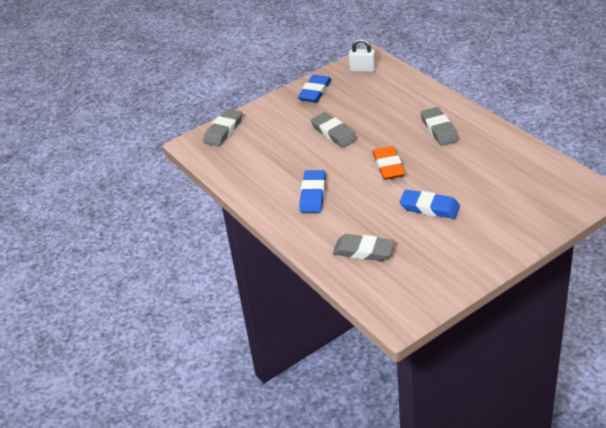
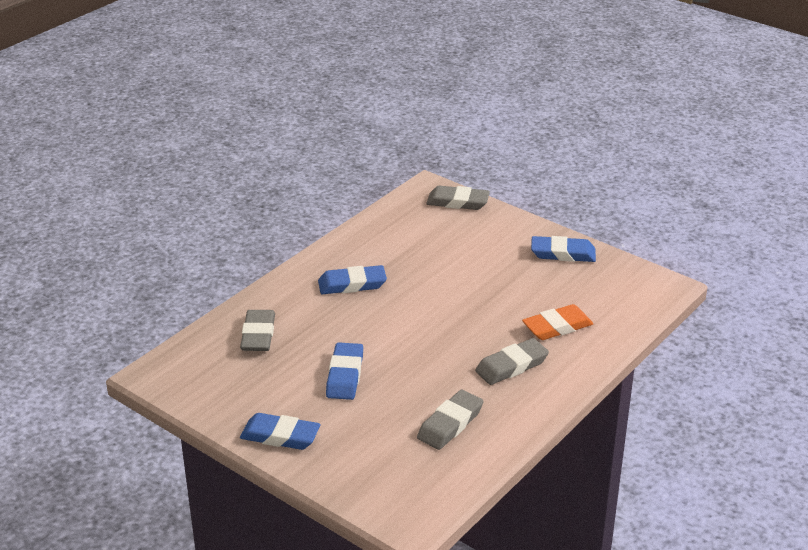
camera: 70 degrees right, 5 degrees down
(333, 133) = (477, 281): grey eraser -> grey eraser (450, 424)
(362, 69) = (631, 284): white padlock -> none
(388, 166) = (420, 333): orange eraser -> orange eraser (557, 327)
(495, 246) = (280, 436): none -> blue eraser

